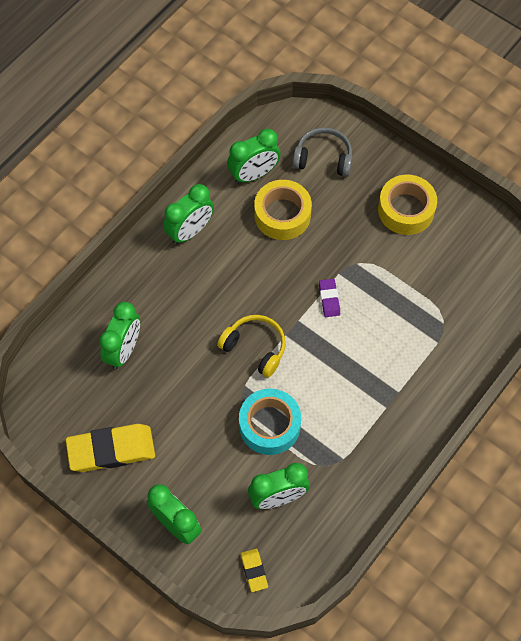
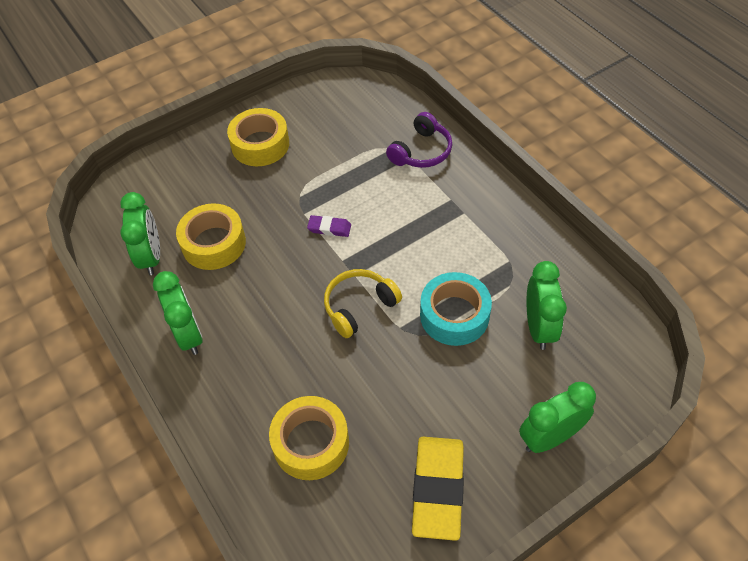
camera: 70 degrees left, 10 degrees down
(124, 350) = (311, 443): green clock -> yellow tape
(254, 571) = (618, 371): yellow eraser -> none
(323, 158) = (167, 193): grey headphones -> none
(449, 351) = (421, 151): none -> purple headphones

